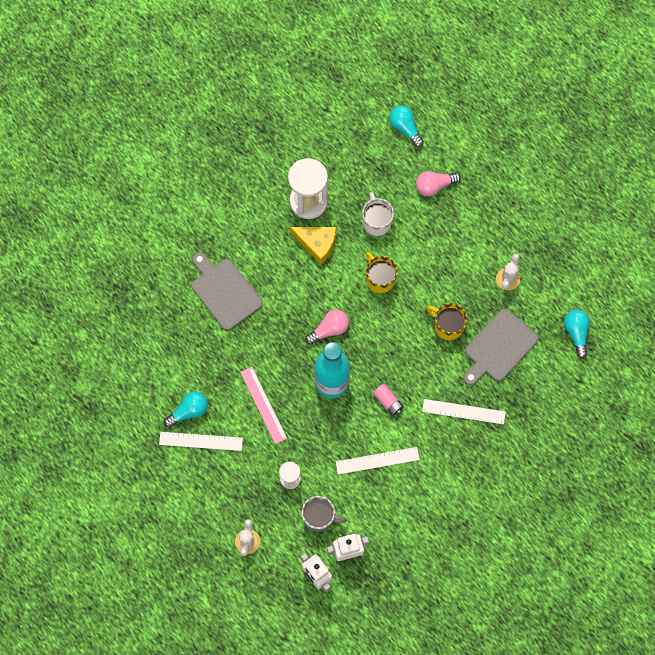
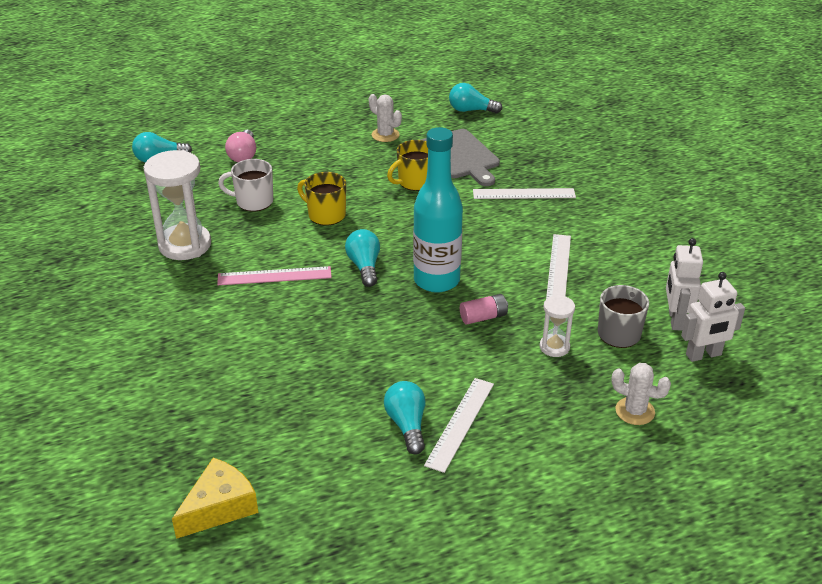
camera: 70 degrees left, 35 degrees down
(224, 292) = (250, 345): grey cutting board -> none
(263, 405) = (436, 347): pink ruler -> pink ruler (274, 276)
(317, 243) = (245, 251): yellow cheese -> yellow cheese (219, 507)
(329, 329) = (364, 266): pink light bulb -> turquoise light bulb
(380, 279) = (325, 215): yellow mug -> yellow mug turned 45 degrees clockwise
(388, 401) = (485, 243): pink battery -> pink battery (483, 317)
(463, 411) = (524, 194): white ruler -> white ruler turned 60 degrees clockwise

